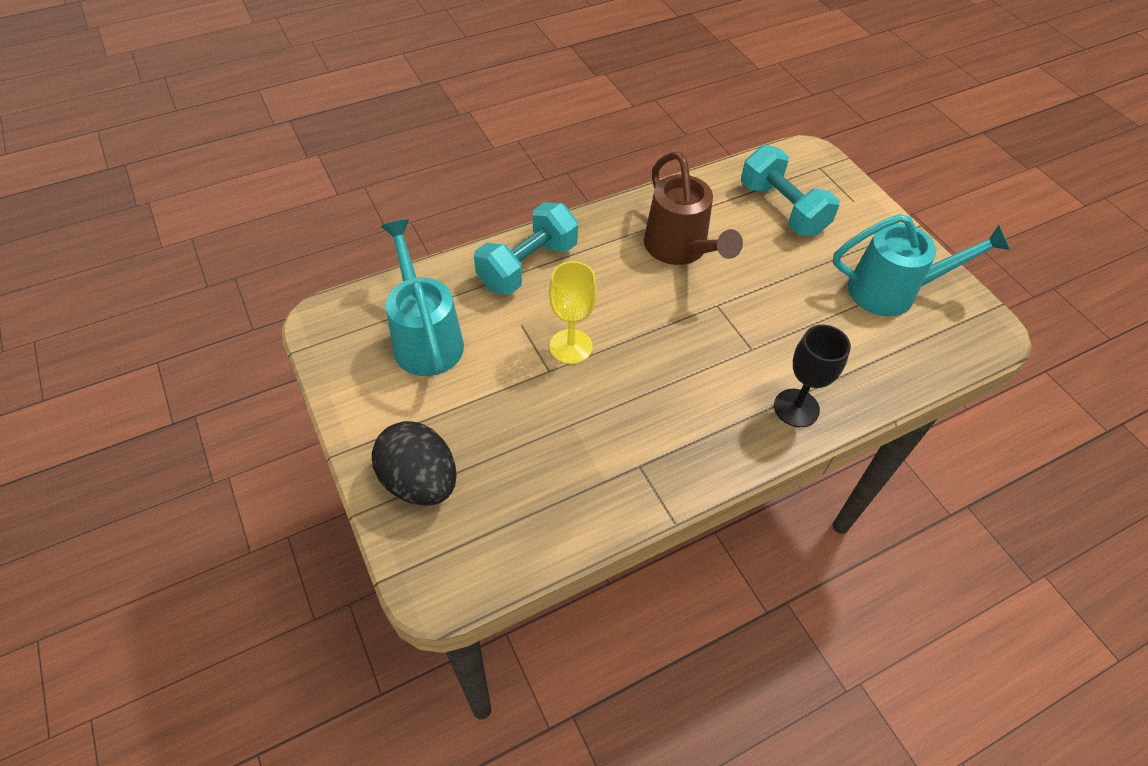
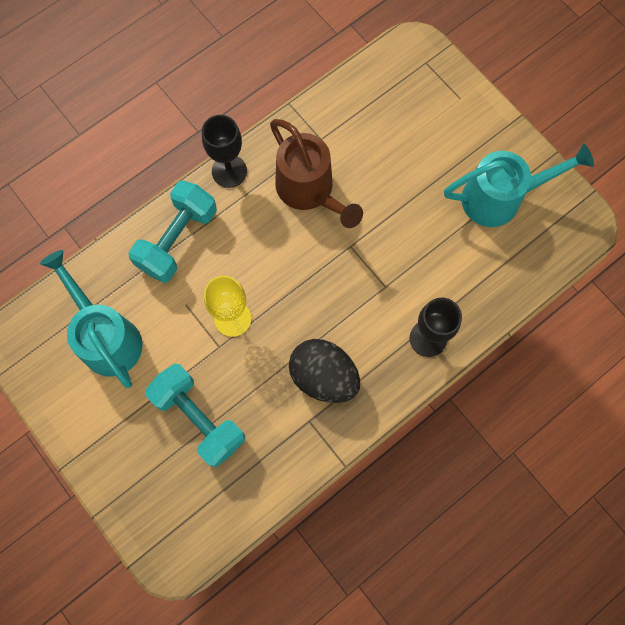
camera: 10 degrees left, 20 degrees up
(420, 481) = (138, 475): black egg -> black egg (323, 376)
(597, 219) = (229, 171): none -> black goblet
(782, 209) = (396, 123): turquoise dumbbell -> turquoise dumbbell (199, 418)

